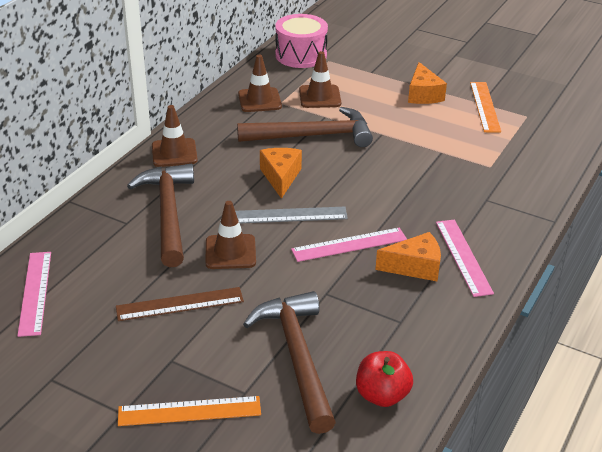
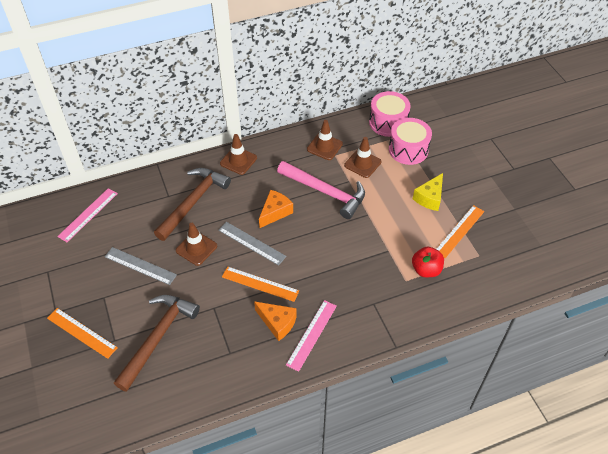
camera: 40 degrees right, 15 degrees up
(180, 304) = (140, 266): brown ruler -> grey ruler
(313, 136) = (326, 192): brown hammer -> pink hammer
(349, 244) = (260, 284): pink ruler -> orange ruler
(351, 67) = (408, 150): none -> pink drum
(382, 395) = (171, 390): red apple -> red apple (426, 270)
(423, 94) = (429, 198): orange cheese -> yellow cheese

